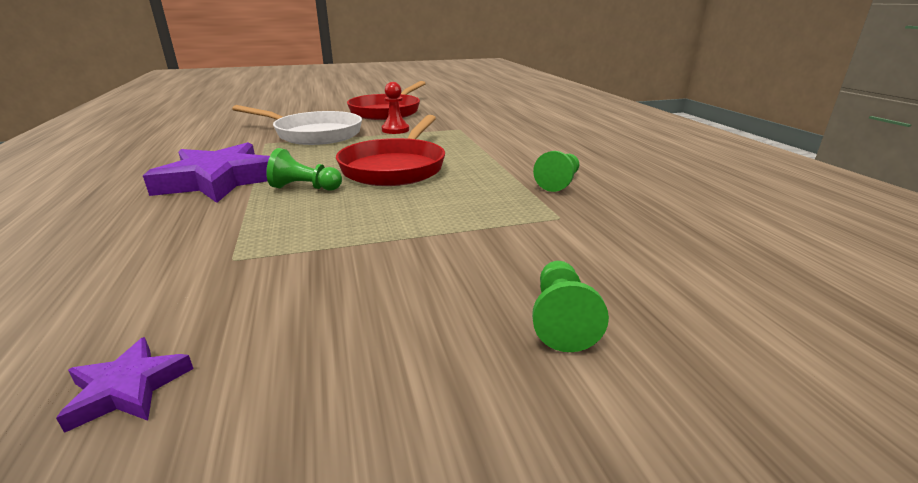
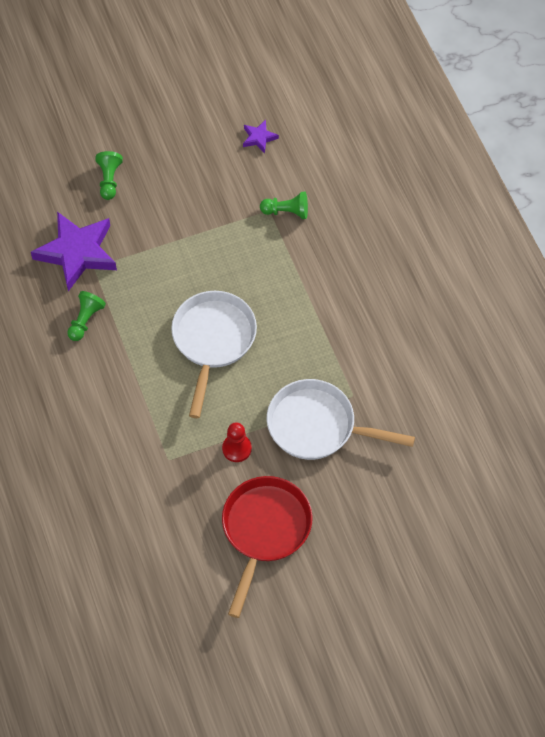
camera: 175 degrees right, 35 degrees up
(219, 180) = (339, 305): purple star -> purple star (77, 253)
(305, 188) = (269, 297): green pawn -> green pawn (286, 212)
(395, 167) = (213, 341): red pan -> white pan

